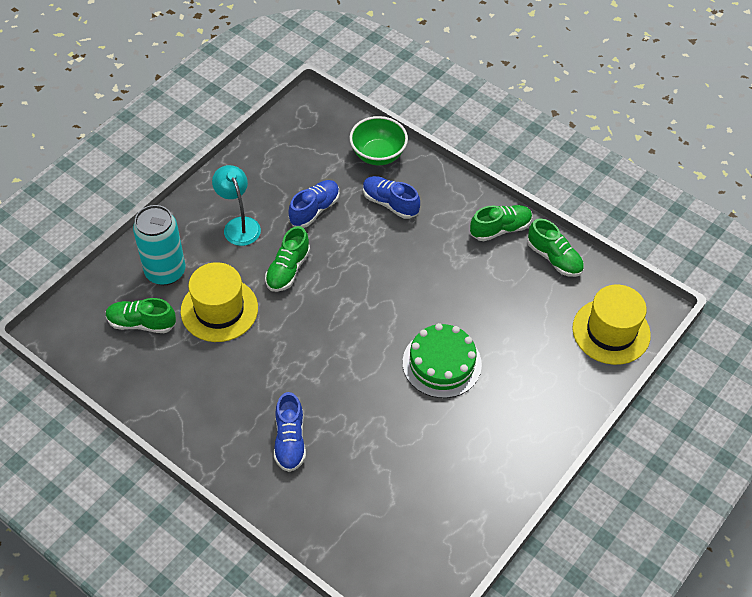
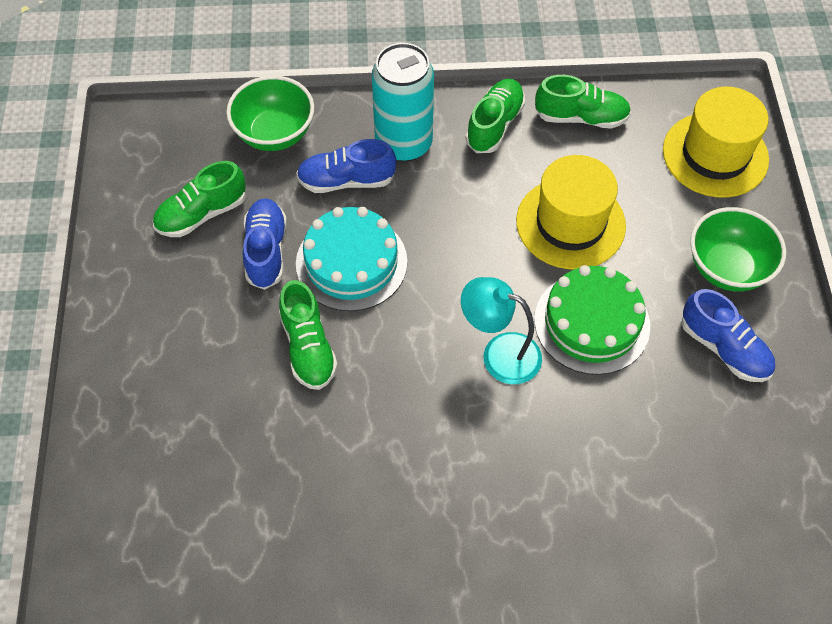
camera: 40 degrees left, 5 degrees up
(142, 323) = (191, 562): green shoe -> green shoe (202, 214)
(165, 272) = (154, 469): turquoise can -> turquoise can (403, 144)
(219, 309) = (274, 463): yellow hat -> yellow hat (570, 223)
(239, 225) = (191, 337): turquoise lamp -> turquoise lamp (499, 354)
(290, 440) = (526, 557): blue shoe -> blue shoe (724, 348)
(350, 245) = (351, 262): none -> turquoise cake
(548, 392) = (727, 268): none -> green bowl

